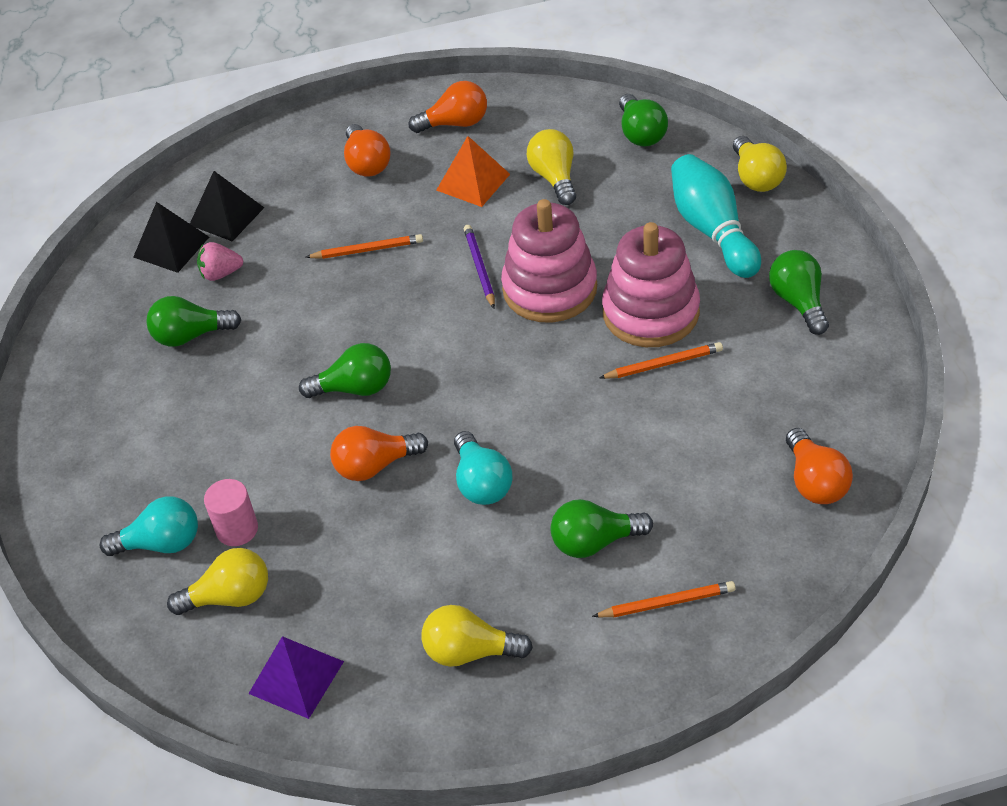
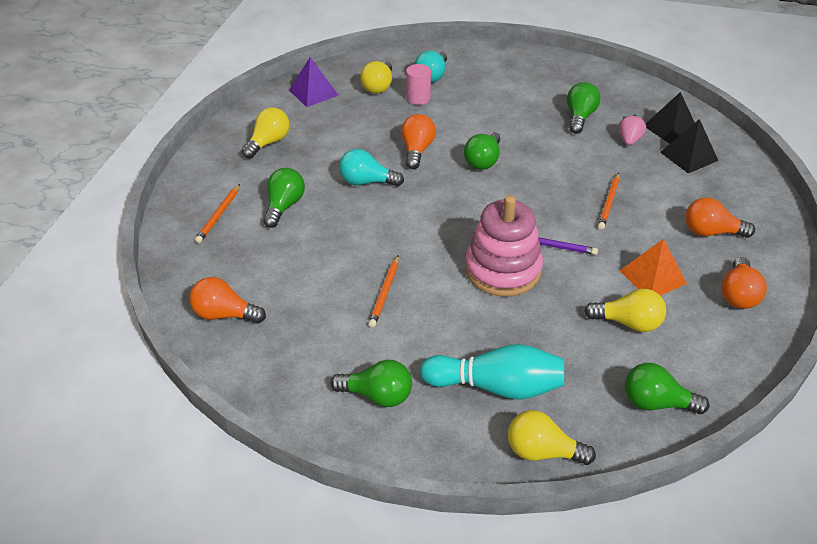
camera: 115 degrees right, 5 degrees down
(650, 312) = (437, 309): pink stacking toy -> none

